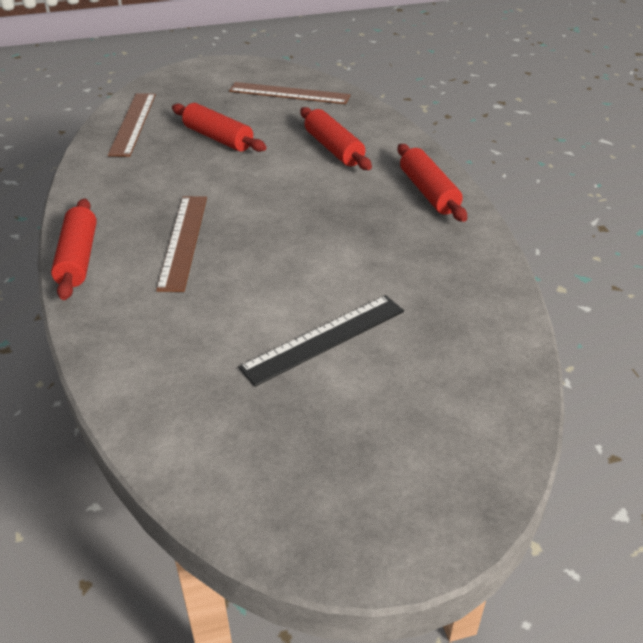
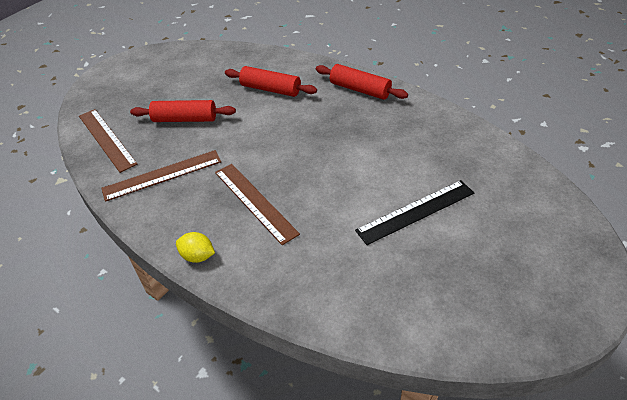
camera: 35 degrees left, 5 degrees up
(78, 258) = (198, 256): red rolling pin -> yellow lemon
(289, 93) = (193, 65): brown ruler -> brown ruler (162, 175)
(324, 339) = (415, 211): black ruler -> black ruler turned 45 degrees clockwise

